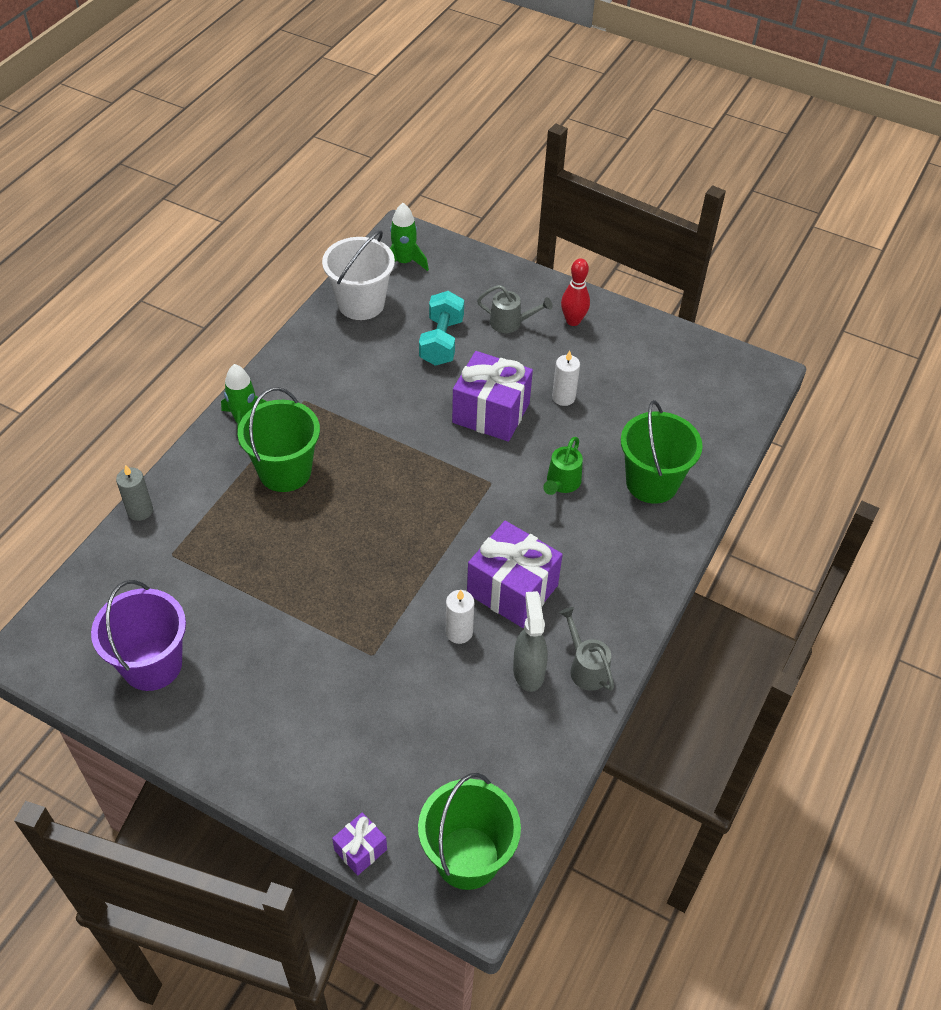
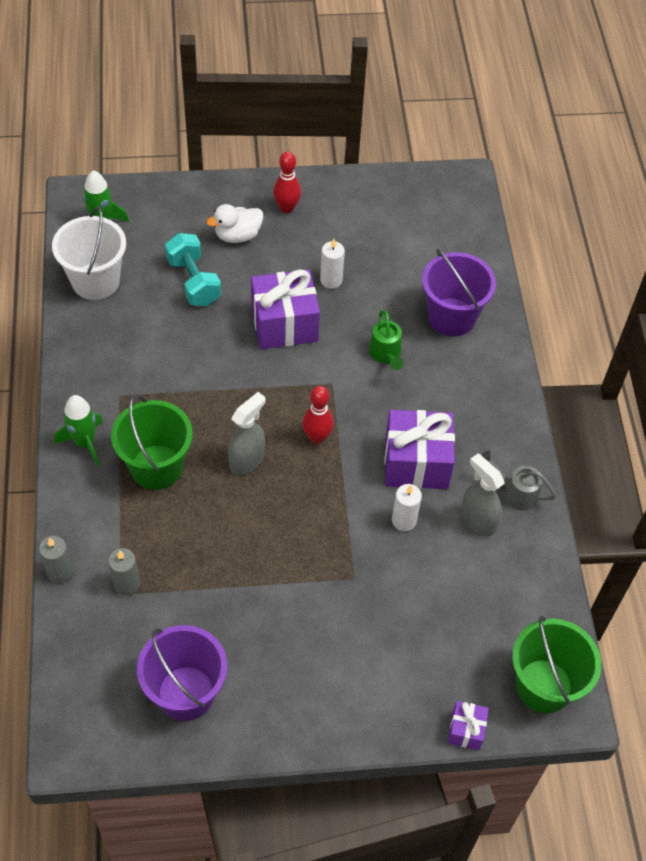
camera: 35 degrees left, 5 degrees up
(182, 550) = (127, 584): none -> grey candle
(364, 506) = (247, 460): none -> grey spray bottle
(440, 520) = (317, 437): none -> red bowling pin
(510, 323) = (238, 235): grey watering can -> white duck
(652, 483) = (451, 317): green bucket -> purple bucket

